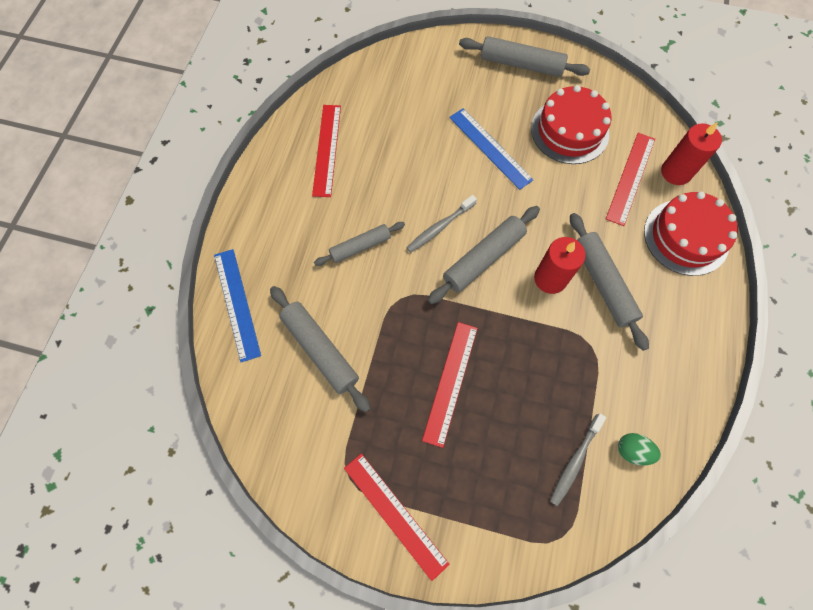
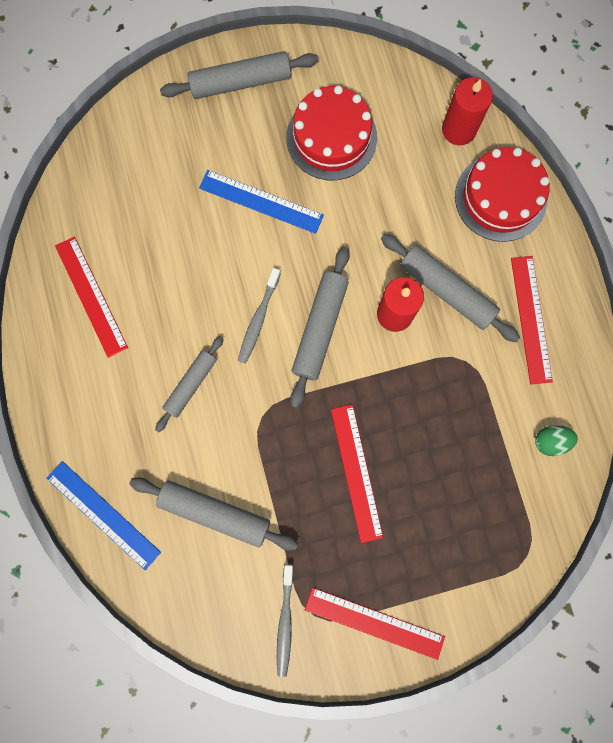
camera: 30 degrees left, 10 degrees up
(575, 461) = (505, 480): grey toothbrush -> grey toothbrush (285, 622)
(630, 178) = (418, 160): red ruler -> red ruler (531, 319)

